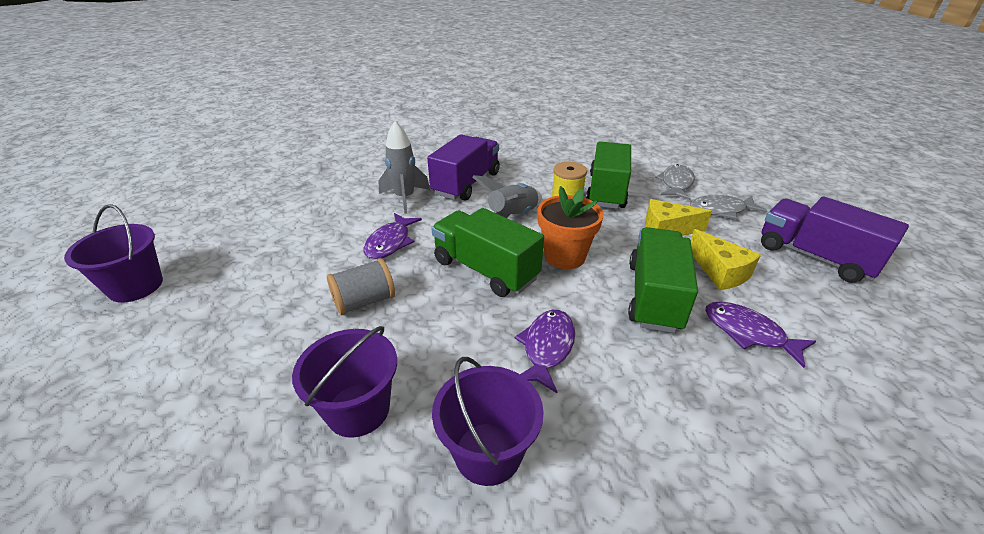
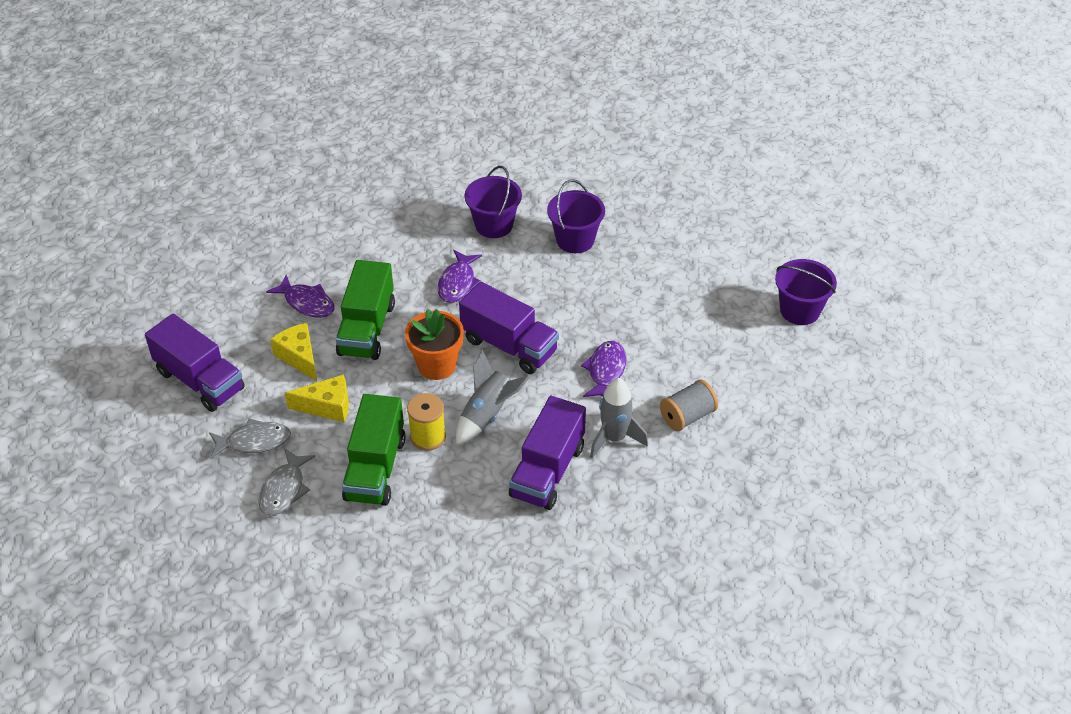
camera: 175 degrees right, 10 degrees up
(364, 301) = (603, 309): grey spool -> grey spool (687, 416)
(485, 270) = (509, 345): green truck -> purple truck

